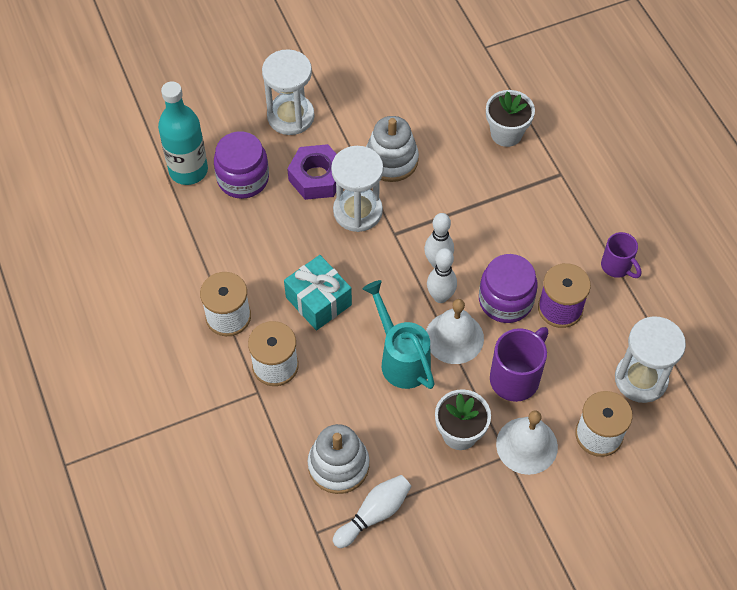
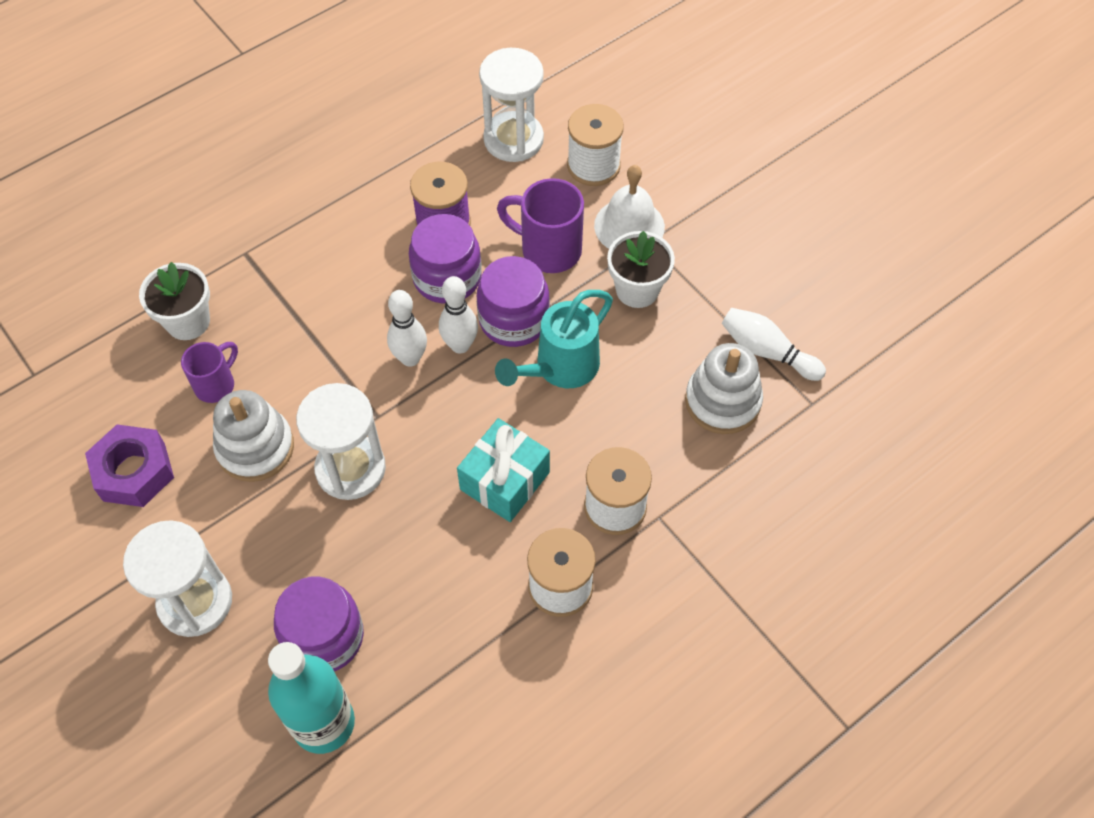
camera: 105 degrees left, 0 degrees up
(316, 177) = (303, 535): purple nut -> purple nut (134, 472)
(454, 337) = (514, 319): white bell -> purple jar
(617, 266) = (371, 179): purple mug -> purple mug (216, 384)

